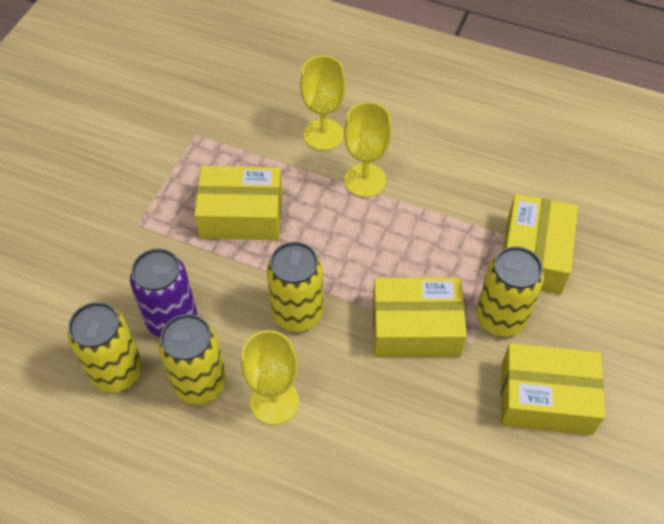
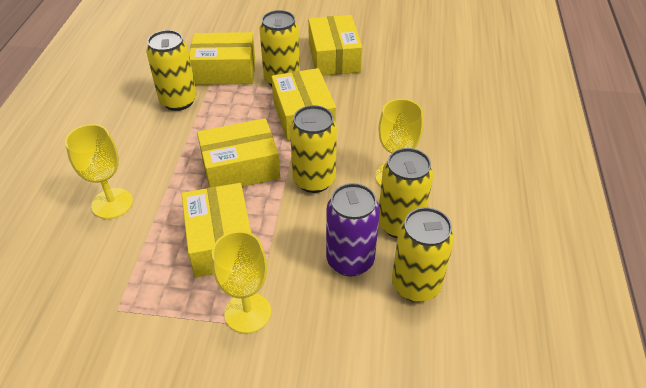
camera: 105 degrees left, 10 degrees down
(341, 246) = (240, 167): none -> yellow box
(365, 180) = (166, 165): yellow goblet -> yellow goblet (247, 312)
(477, 200) = (178, 101): none -> yellow can

